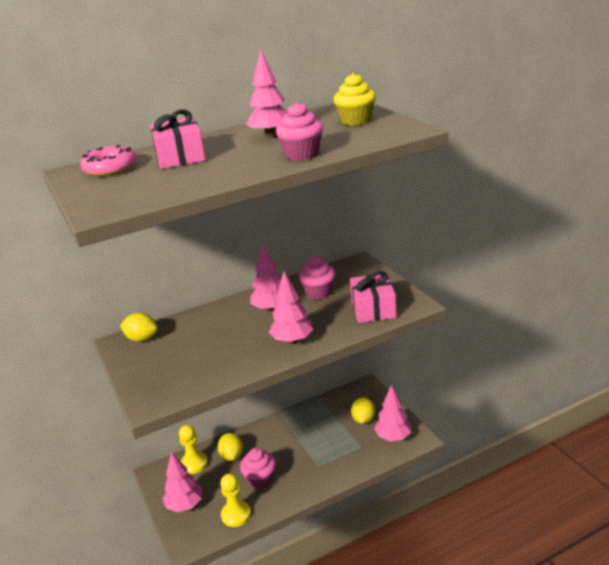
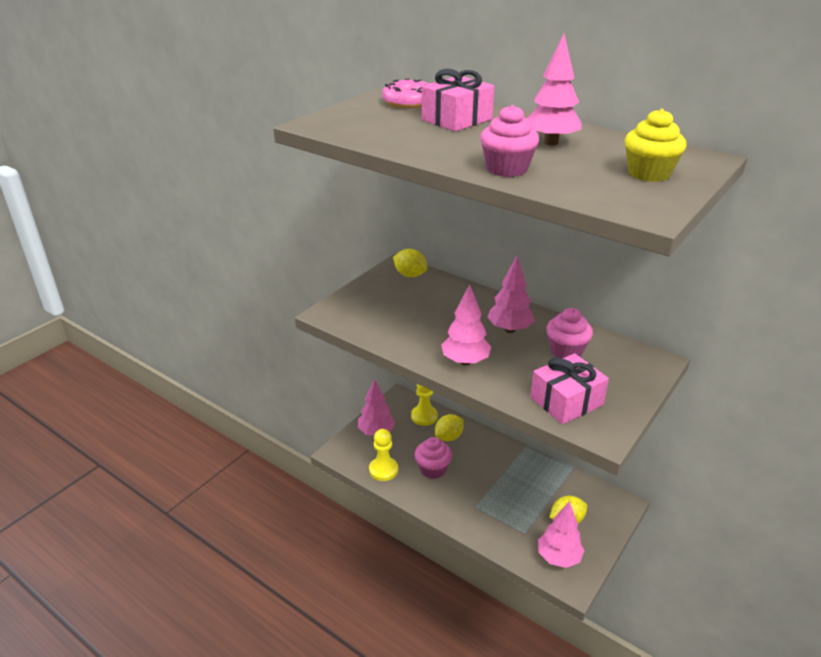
camera: 60 degrees right, 5 degrees up
(142, 339) = (410, 275): yellow lemon -> yellow lemon turned 45 degrees counterclockwise

